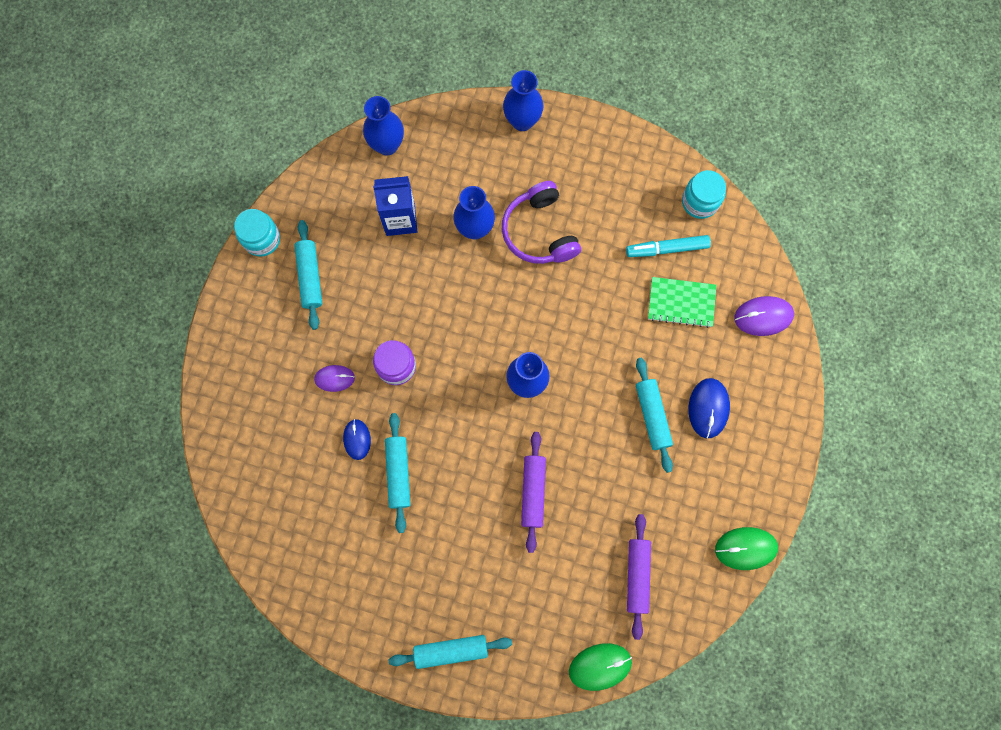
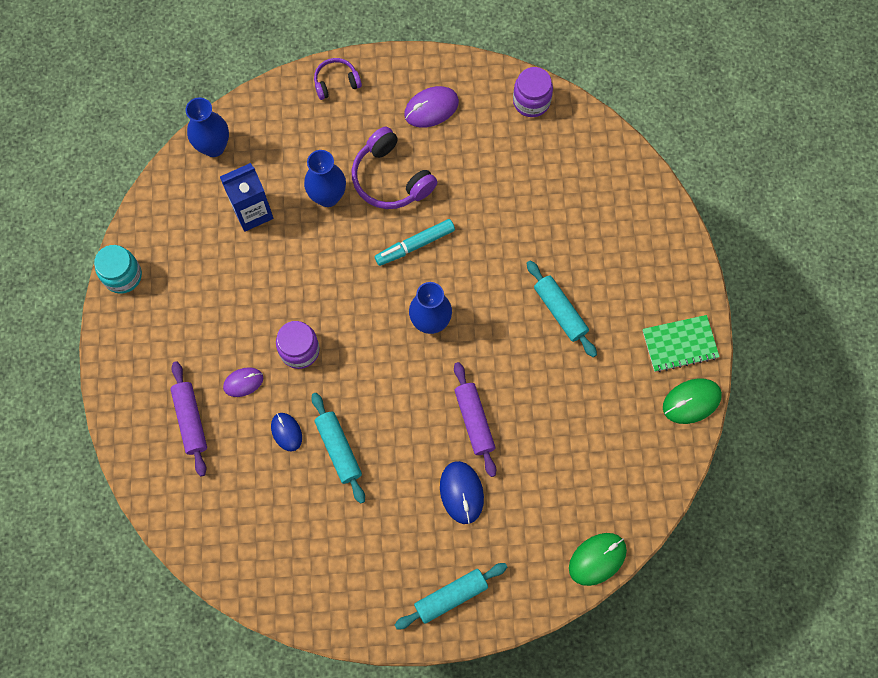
camera: 20 degrees left, 5 degrees down
(310, 277) = (184, 295): turquoise rolling pin -> none
(522, 121) = (336, 82): blue vase -> purple headphones
(637, 575) = (601, 463): purple rolling pin -> purple rolling pin (191, 420)
(667, 249) = (516, 154): turquoise marker -> turquoise marker (415, 245)
(681, 302) = (548, 199): green notebook -> green notebook (679, 344)
(700, 202) = (531, 101): turquoise jar -> purple jar
(708, 408) = (609, 286): blue mouse -> blue mouse (461, 492)
(763, 316) = (628, 186): purple mouse -> purple mouse (431, 108)

